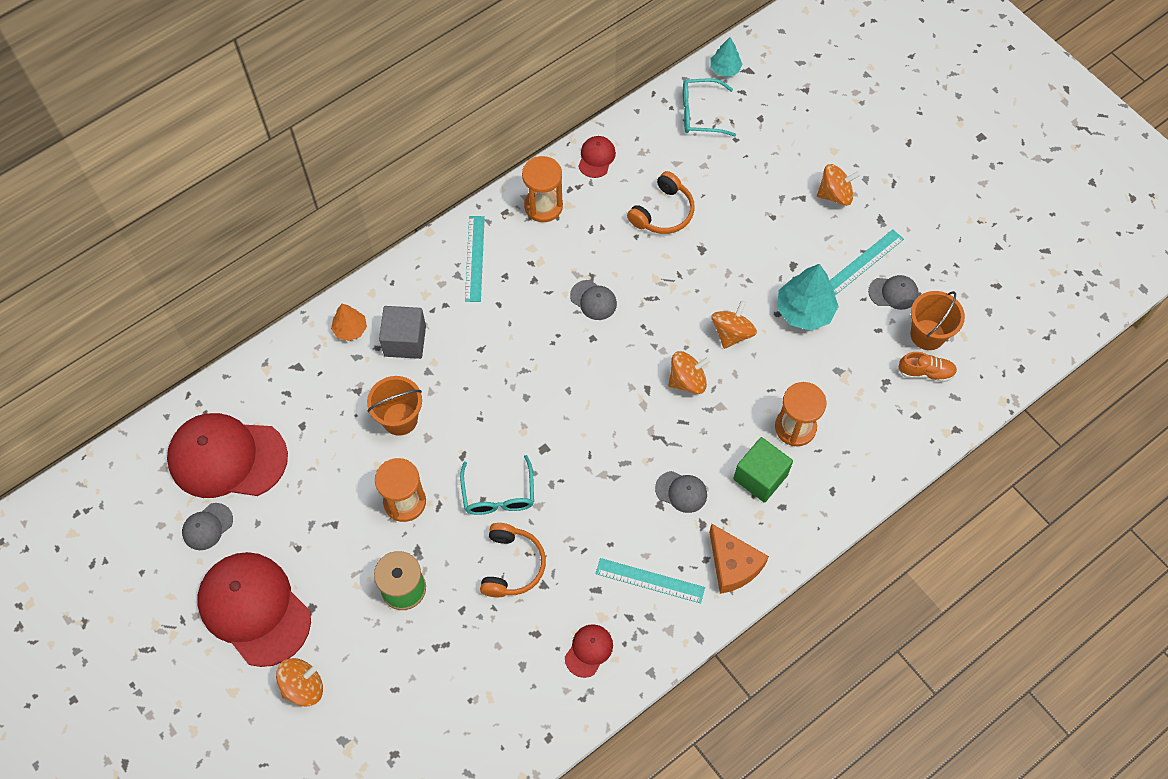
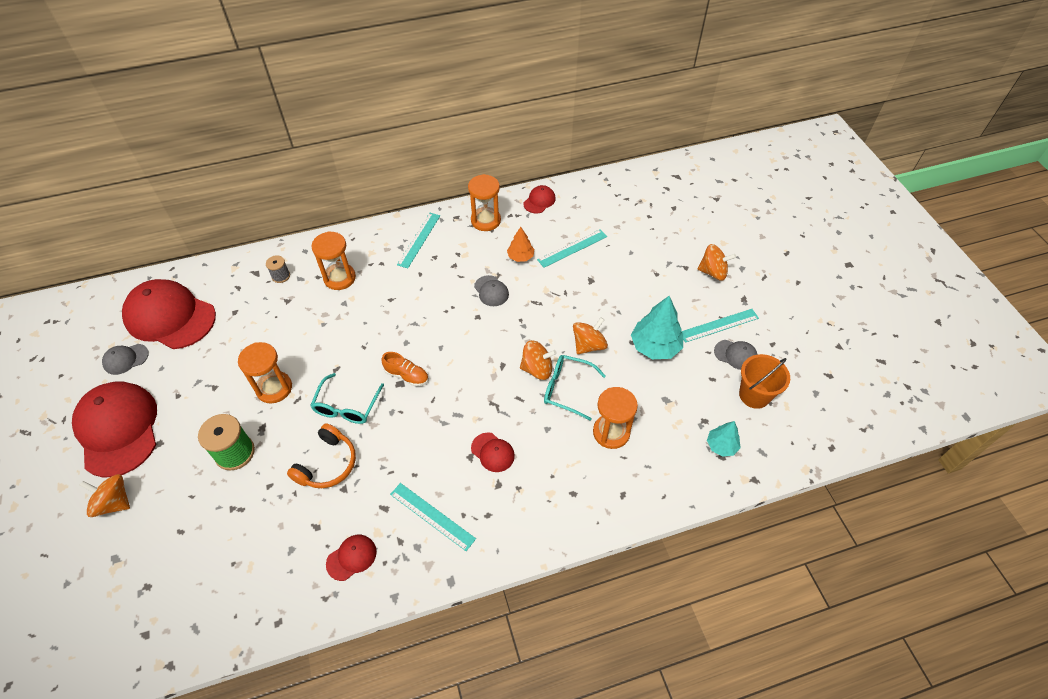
camera: 20 degrees right, 10 degrees down
(303, 686) = (114, 502): orange spinning top -> orange spinning top turned 150 degrees counterclockwise
(331, 361) = (281, 276): none -> grey spool
(350, 329) = (306, 259): orange tree -> orange tree (520, 256)
(400, 419) = (305, 329): orange bucket -> none
(405, 341) = (339, 278): grey cube -> orange hourglass
(663, 212) = (572, 248): orange headphones -> turquoise ruler
(681, 492) = (492, 452): grey cap -> red cap
(700, 113) = (629, 193): turquoise glasses -> turquoise glasses (567, 389)
(725, 69) = (660, 171): turquoise tree -> turquoise tree (721, 445)
(733, 565) = (508, 528): orange cheese -> none
(760, 477) = (564, 462): green cube -> none
(925, 372) = (742, 424): orange shoe -> orange shoe (407, 375)

